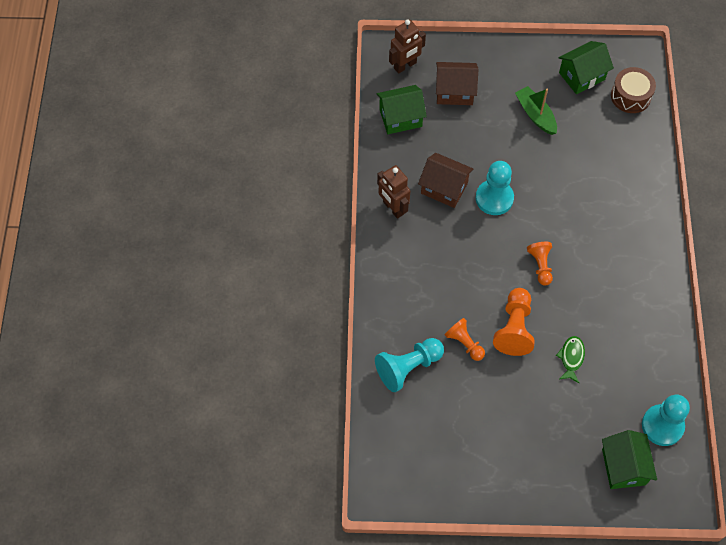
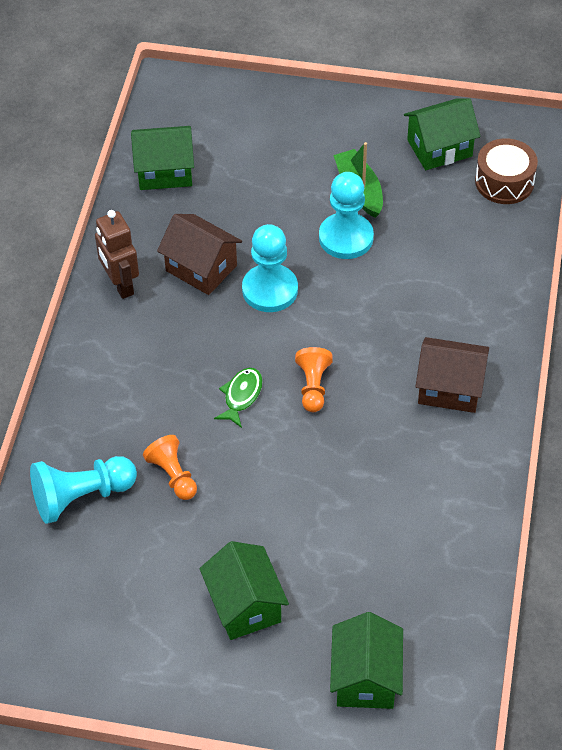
camera: 10 degrees right, 10 degrees down
(405, 66) = (190, 107): brown robot -> none
(454, 92) = (251, 147): brown house -> brown house (450, 388)
(514, 328) = (252, 465): orange pawn -> none
(534, 428) = (244, 605): none -> green house
(571, 358) = (326, 516): green fish -> green fish (241, 396)
(662, 426) = (440, 628): turquoise pawn -> turquoise pawn (346, 238)

